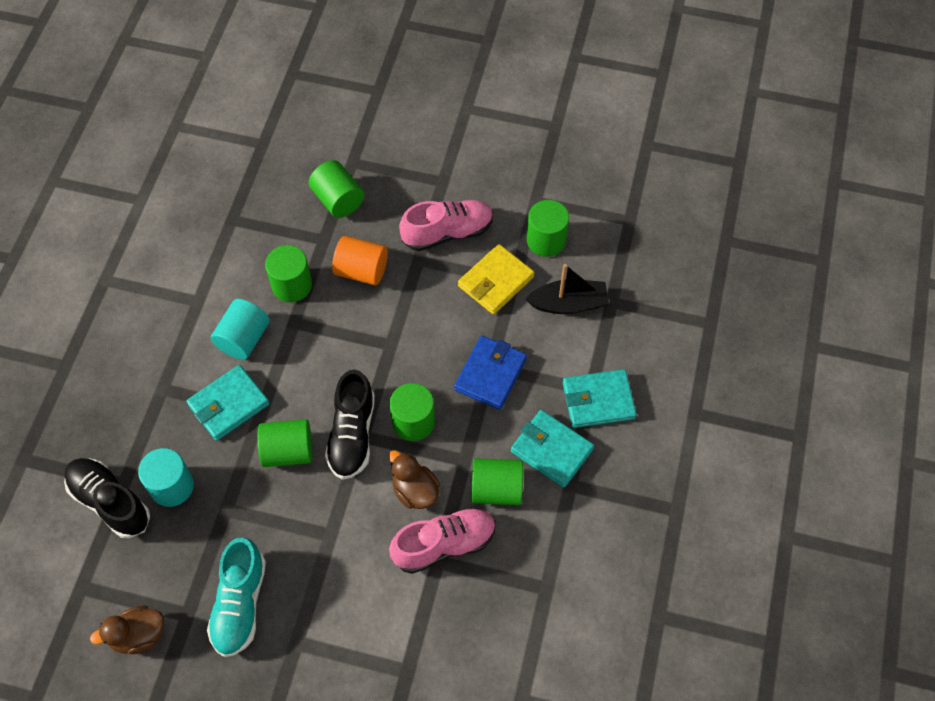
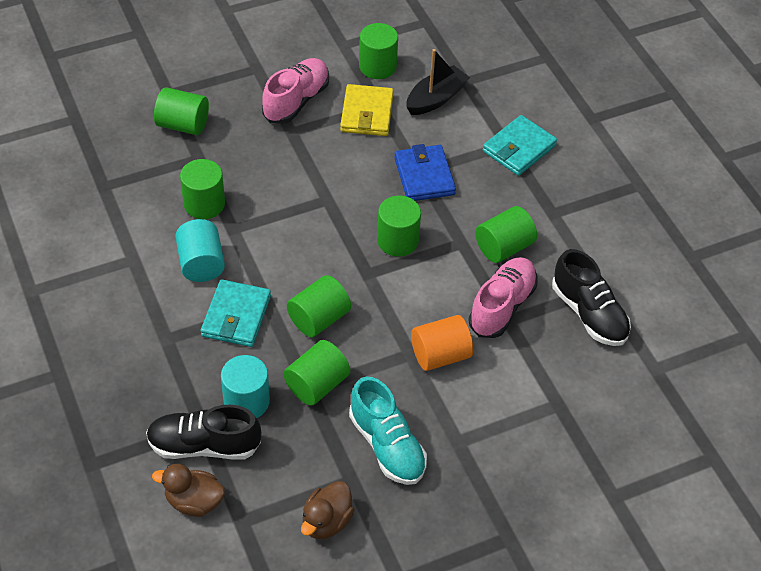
camera: 40 degrees left, 10 degrees down
(235, 510) = (317, 385): none -> green cylinder
(352, 435) = (359, 277): black shoe -> black shoe (589, 313)
(361, 271) = (252, 163): orange cylinder -> orange cylinder (440, 355)
(415, 490) = (445, 285): brown duck -> brown duck (194, 501)
(551, 450) = (518, 199): turquoise wallet -> none

